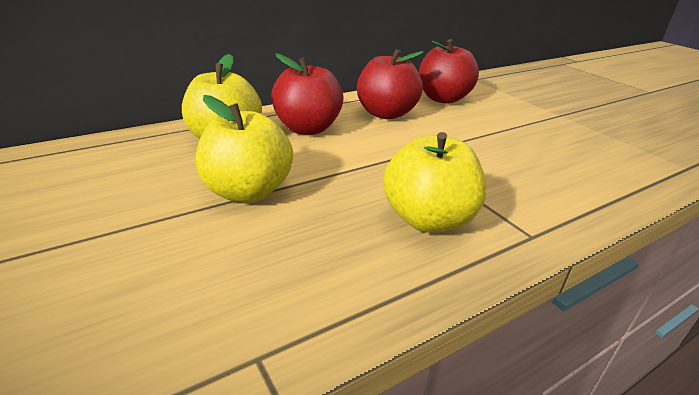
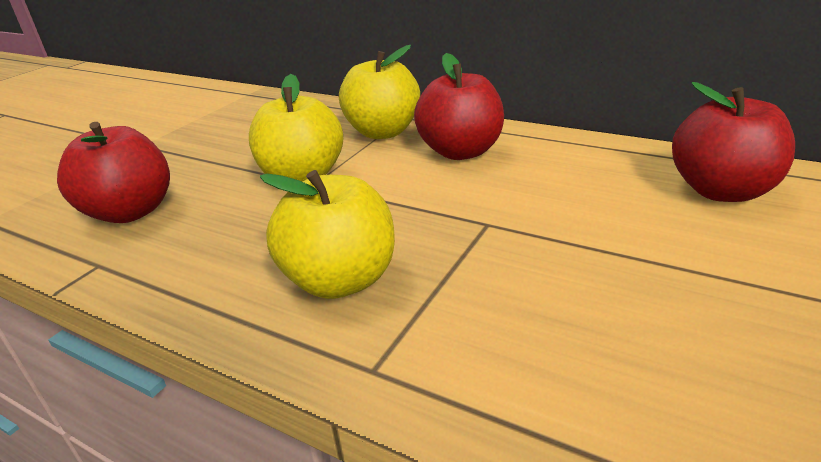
camera: 65 degrees right, 0 degrees up
(386, 114) = (579, 173): red apple -> red apple (131, 212)

